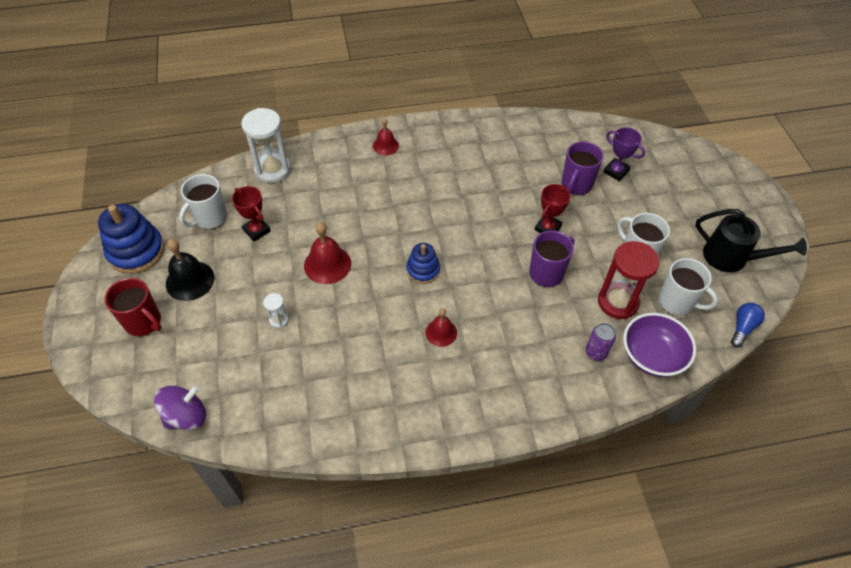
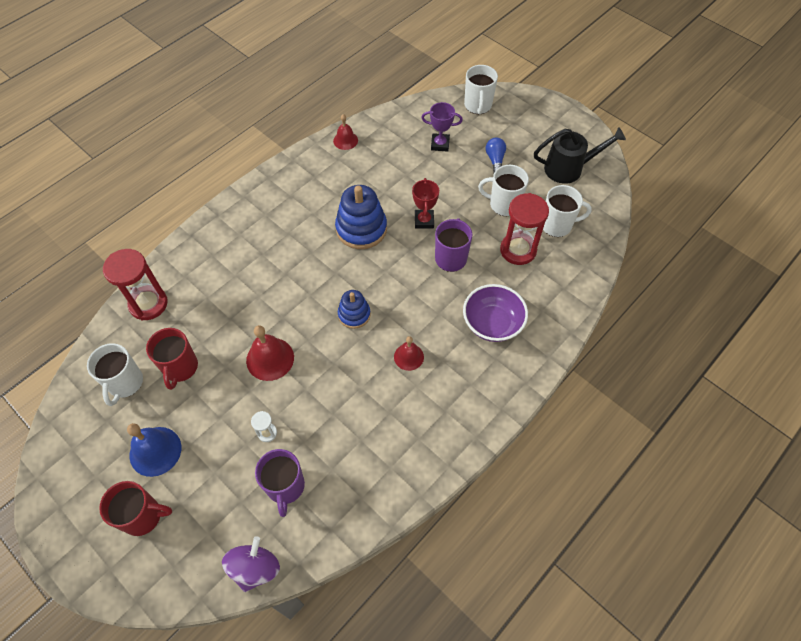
camera: 35 degrees left, 5 degrees up
(136, 251) = (77, 458): blue stacking toy -> blue stacking toy (361, 229)
(190, 280) = (155, 451): black bell -> blue bell
(256, 230) = (180, 368): red trophy -> red mug
(272, 170) = (148, 304): white hourglass -> red hourglass
(385, 145) = (235, 224): red bell -> red bell (345, 140)
(576, 185) = (418, 172): purple mug -> purple mug (285, 487)
(596, 352) = (531, 299): purple can -> none
(652, 356) = (570, 277): purple bowl -> purple bowl (492, 323)
(681, 156) = (478, 106): none -> white mug
(742, 328) = (612, 218): blue light bulb -> blue light bulb (495, 160)

